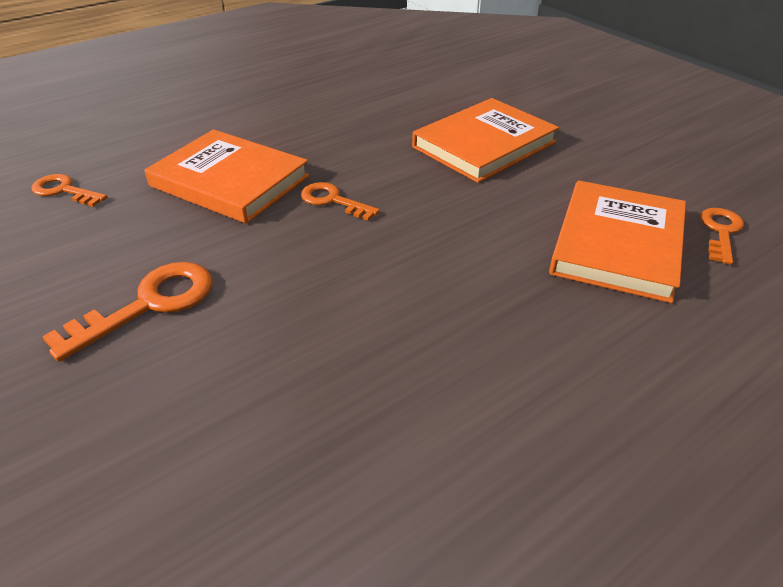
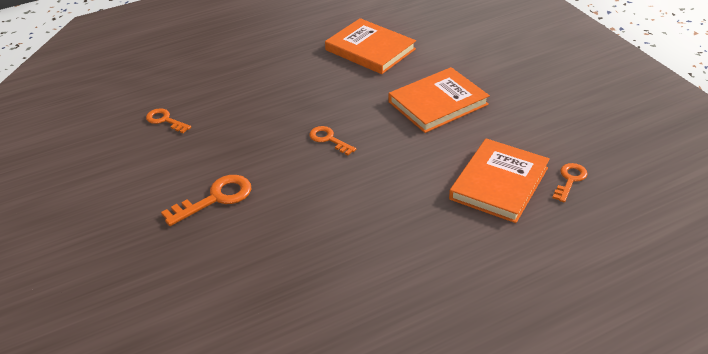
camera: 10 degrees right, 0 degrees up
(230, 181) = (266, 120): orange book -> orange book (370, 50)

